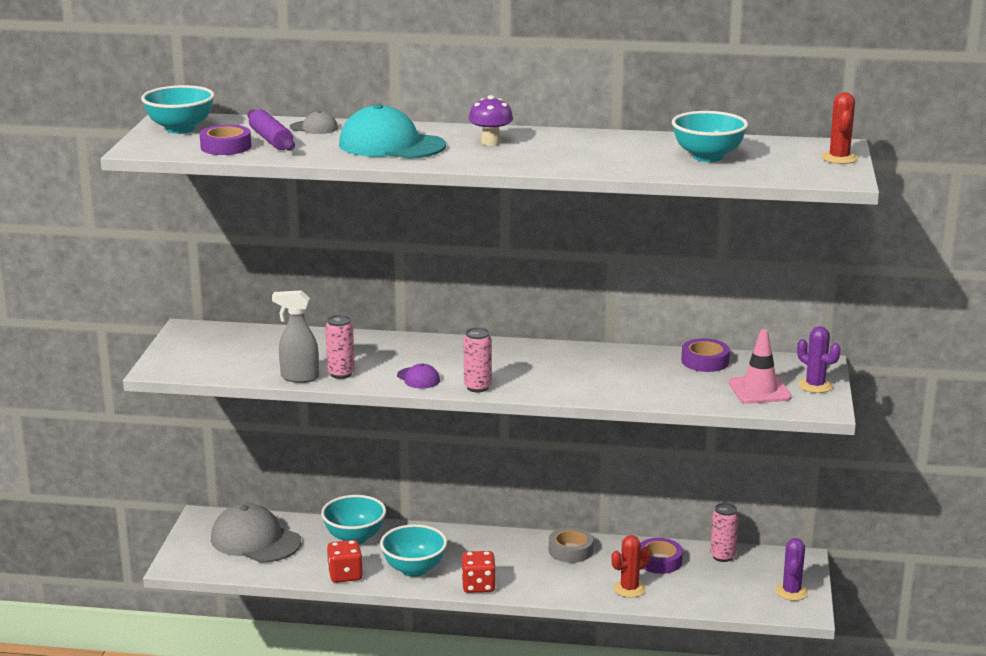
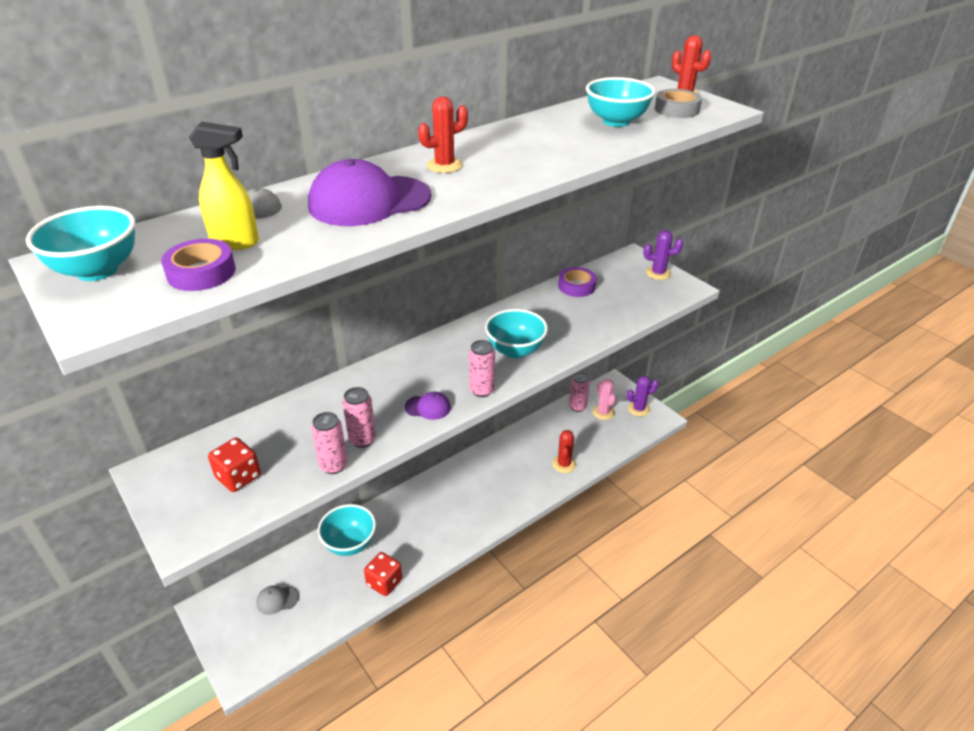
camera: 45 degrees left, 15 degrees up
(255, 540) = (277, 600): grey cap -> grey cap, size x0.46
(271, 140) = (236, 242): purple rolling pin -> yellow spray bottle
(299, 377) = (333, 465): grey spray bottle -> pink can
(391, 145) = (369, 201): turquoise cap -> purple cap
(414, 569) = (424, 542): turquoise bowl -> turquoise bowl (515, 350)
(478, 586) = (480, 525): red dice -> red dice (238, 477)
(490, 142) = (444, 165): purple mushroom -> red cactus
(570, 550) = (496, 458): grey tape -> grey tape (676, 109)
(659, 561) = (552, 432): purple tape -> none
(744, 574) = (603, 412): none -> pink cactus
(759, 390) = (639, 292): pink traffic cone -> none
(791, 592) = (638, 409): purple cactus -> purple cactus turned 75 degrees counterclockwise

